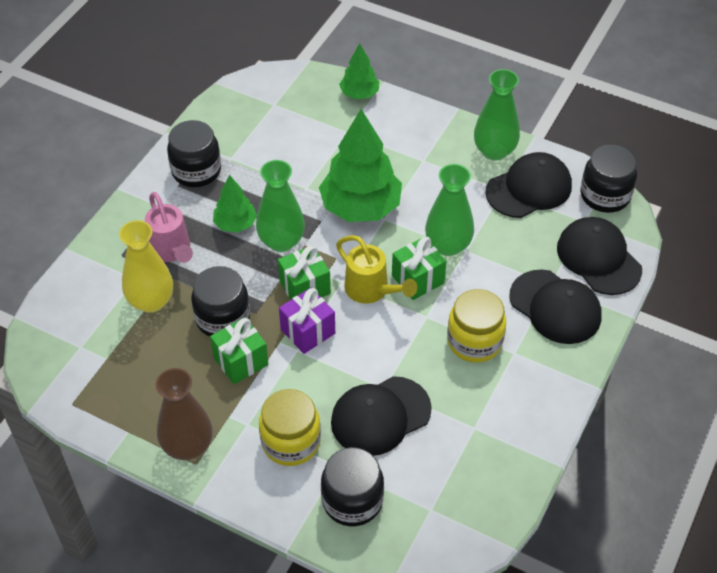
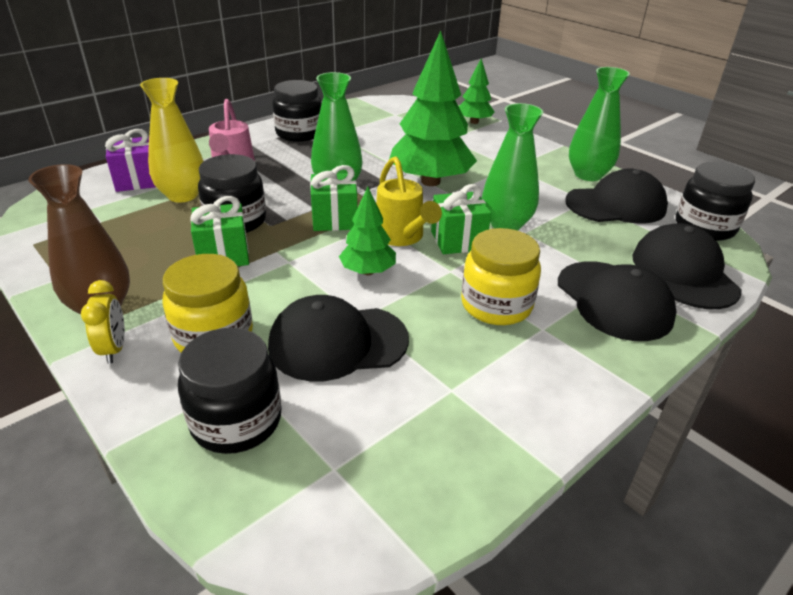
camera: 20 degrees right, 15 degrees down
(229, 477) = (114, 349): none -> yellow clock
(235, 224) = (304, 167): green tree -> green tree (368, 271)
(308, 331) = (311, 250): purple gift -> purple gift (137, 181)

